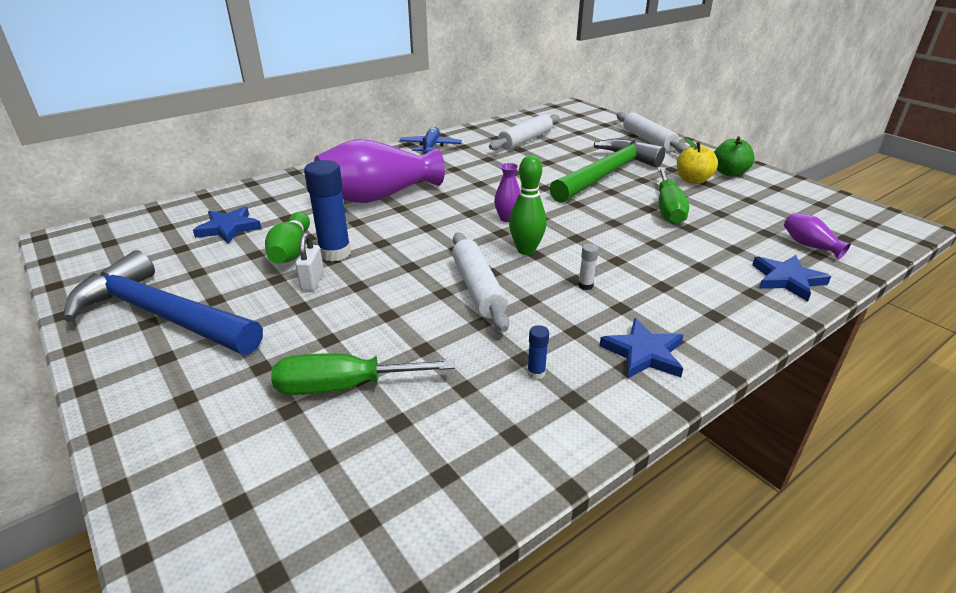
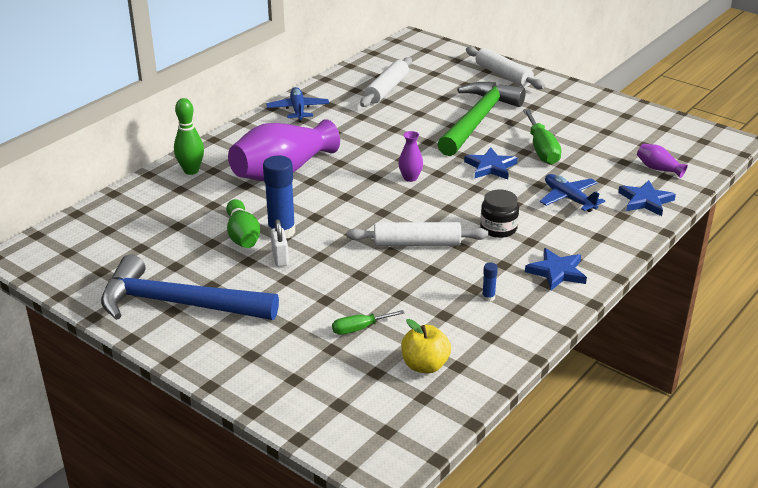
camera: 15 degrees left, 0 degrees up
(229, 228) = (167, 223): blue star -> blue star (490, 167)
(343, 387) = (359, 329): green screwdriver -> green screwdriver, size x0.59
(478, 288) = (417, 243): white rolling pin -> white rolling pin turned 60 degrees counterclockwise
(526, 250) = (439, 205): green bowling pin -> green bowling pin (191, 171)
(585, 285) = (498, 228): white glue stick -> black jar
(686, 264) = (569, 199): none -> blue plane
(693, 180) = (555, 117): yellow apple -> yellow apple (425, 365)
(729, 173) = (584, 104): green apple -> none

